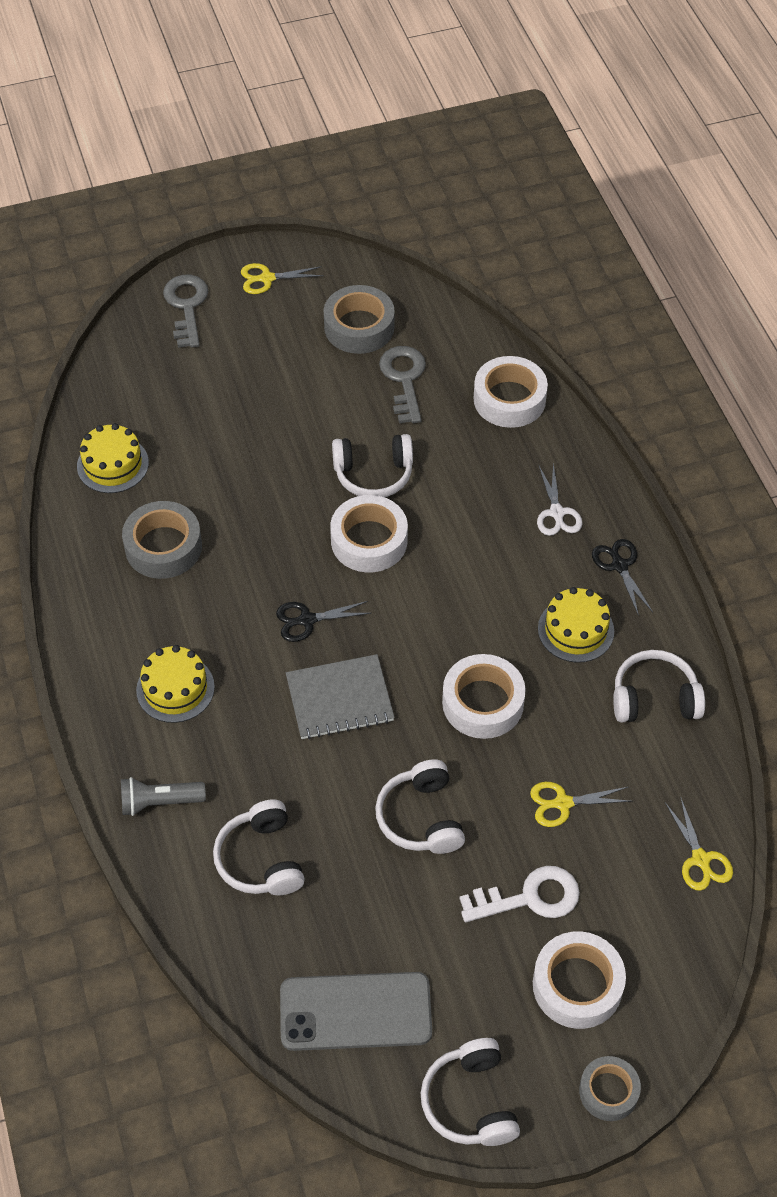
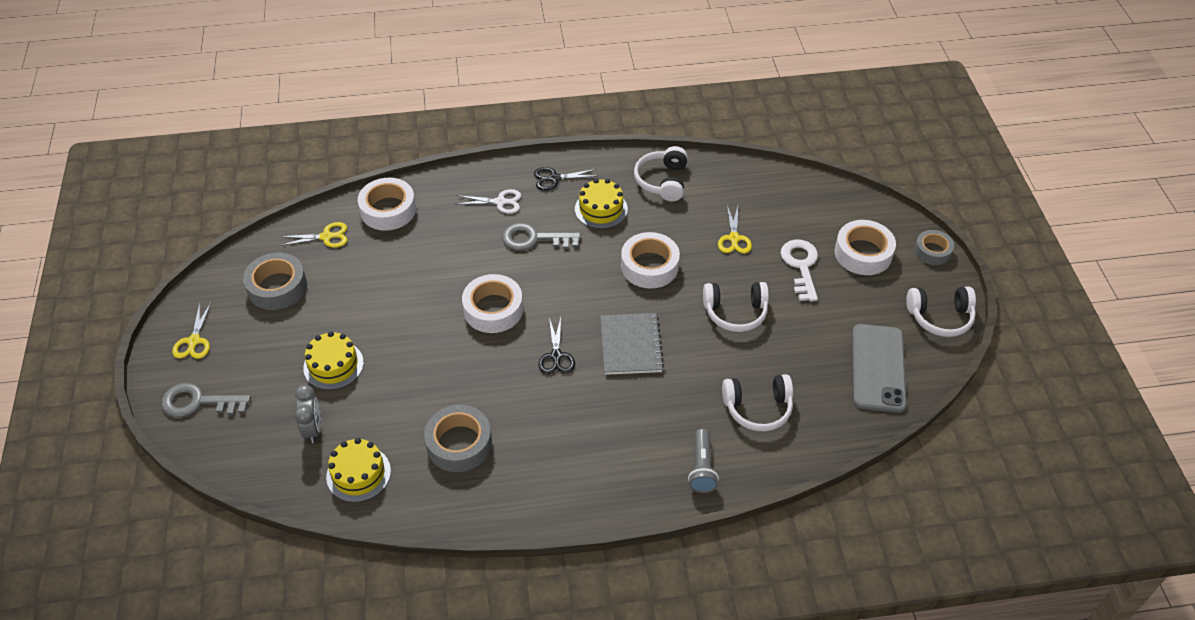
camera: 80 degrees left, 5 degrees down
(166, 411) = (313, 429): none -> grey clock
(175, 688) = (600, 448): yellow cake -> yellow cake (333, 365)
(373, 474) = (431, 298): white headphones -> none
(404, 380) = (344, 267): grey key -> grey key (535, 239)
(701, 860) = (782, 182): yellow scissors -> yellow scissors (327, 236)

